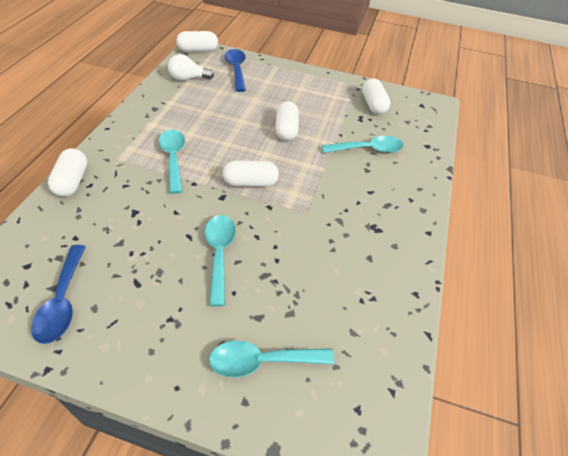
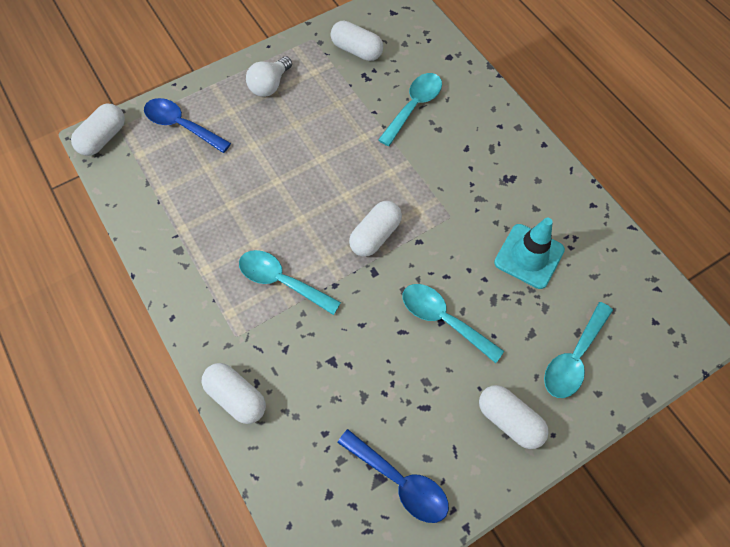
camera: 45 degrees left, 15 degrees up
(188, 78) = (153, 183): white light bulb -> white light bulb (270, 85)
(286, 129) = (326, 152): white capsule -> white capsule (509, 420)
(324, 276) = (529, 256): none -> turquoise traffic cone

